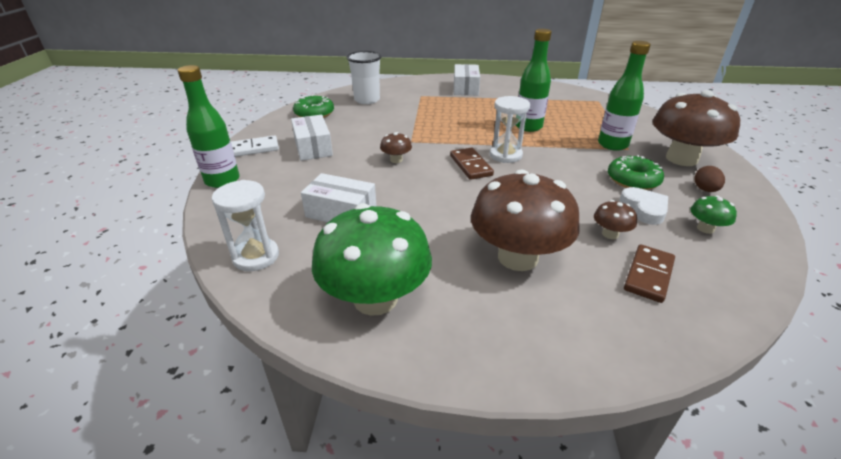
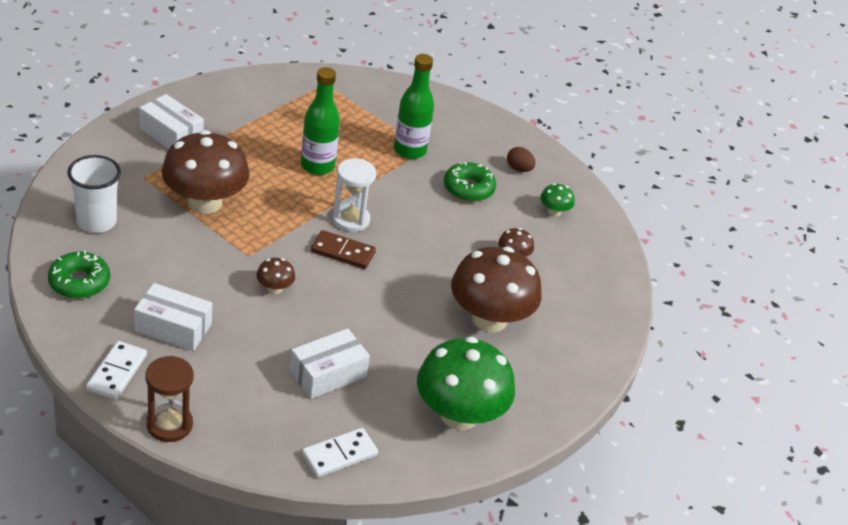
camera: 60 degrees left, 5 degrees up
(222, 180) = (169, 425): green bottle -> brown hourglass
(256, 256) = (339, 455): white hourglass -> white domino
(644, 209) = (506, 217): white heart -> none
(648, 275) = (565, 277): brown domino -> none
(681, 159) = (472, 138): brown mushroom -> brown mushroom (205, 202)

